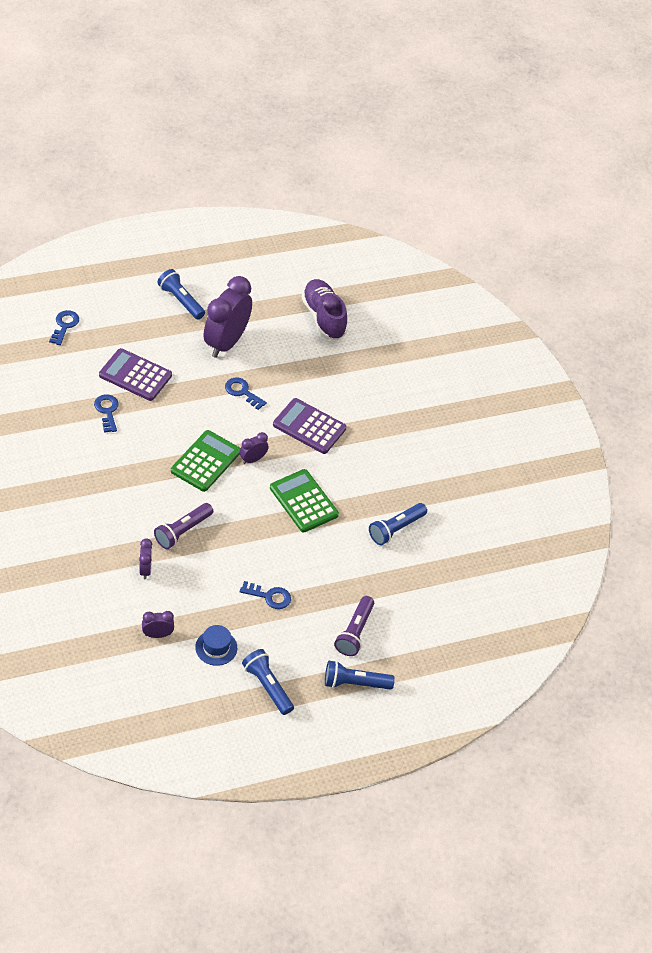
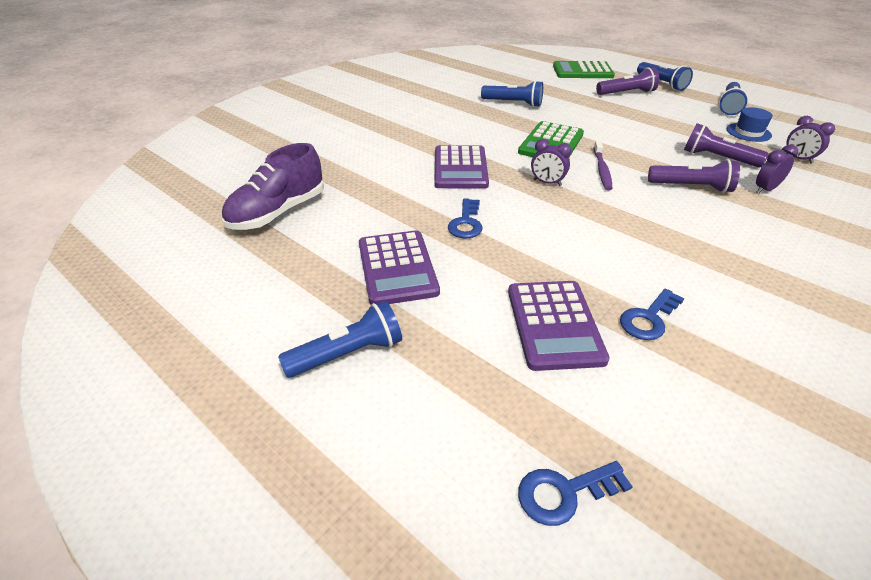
camera: 115 degrees left, 10 degrees down
(181, 300) = (348, 353): blue flashlight -> blue flashlight turned 135 degrees counterclockwise
(201, 584) = (717, 158): none -> purple flashlight
(206, 461) = (594, 207): green calculator -> green calculator (582, 71)
(226, 343) = (397, 268): purple clock -> purple calculator
(243, 501) = (602, 170): none -> purple toothbrush
(269, 596) = (664, 128): blue key -> none

